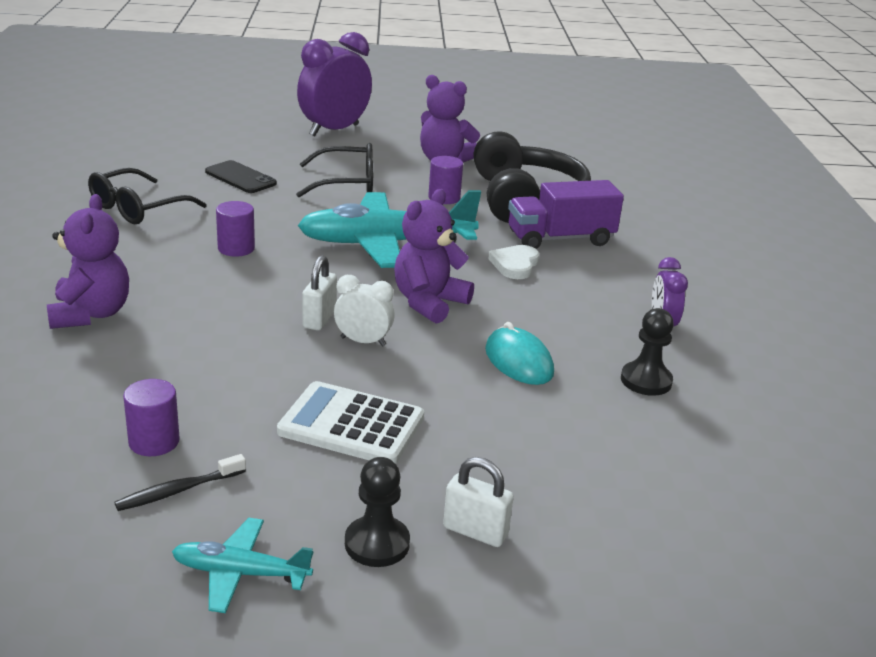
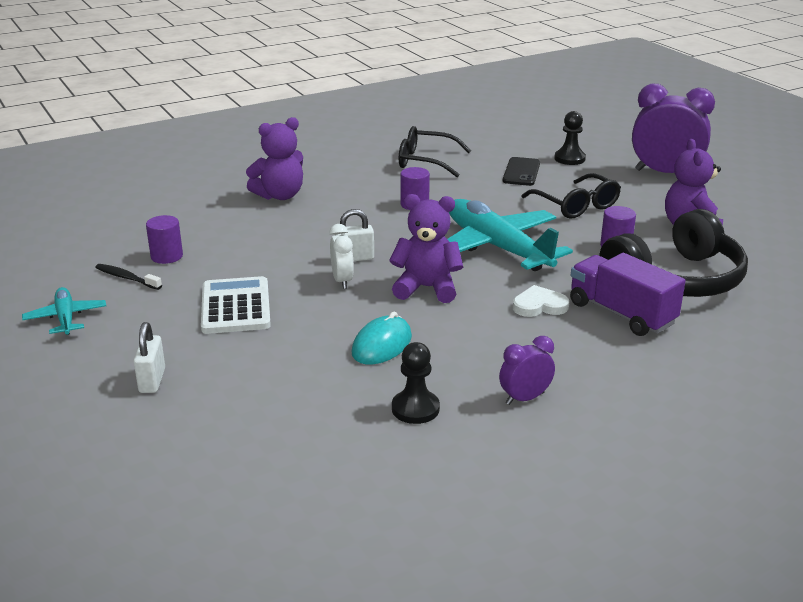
camera: 65 degrees right, 0 degrees up
(377, 544) = (117, 350): black pawn -> black pawn (569, 158)

